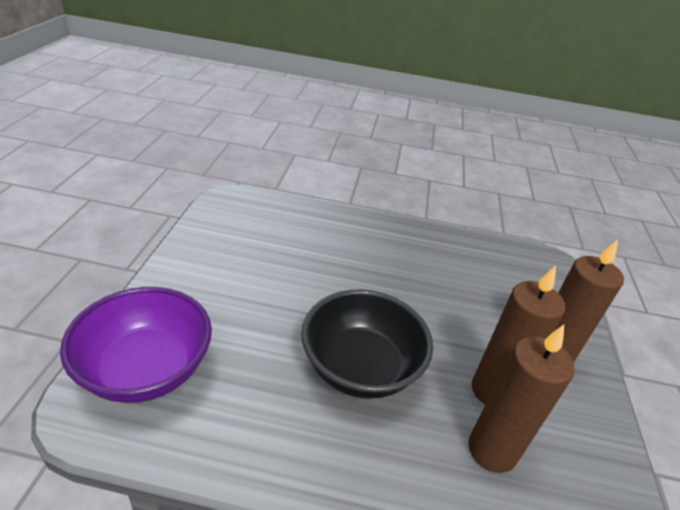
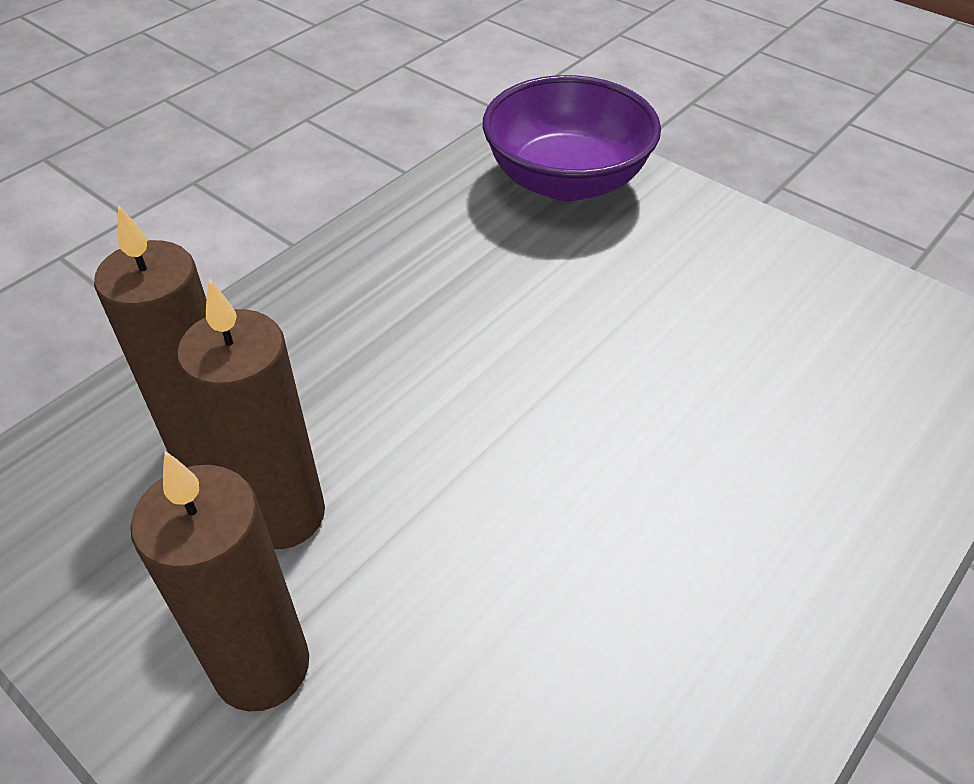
camera: 125 degrees right, 10 degrees up
(360, 367) = (443, 366): black bowl -> none

